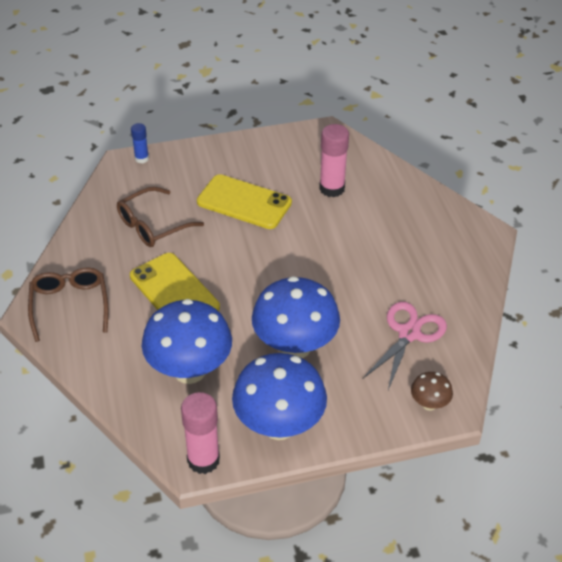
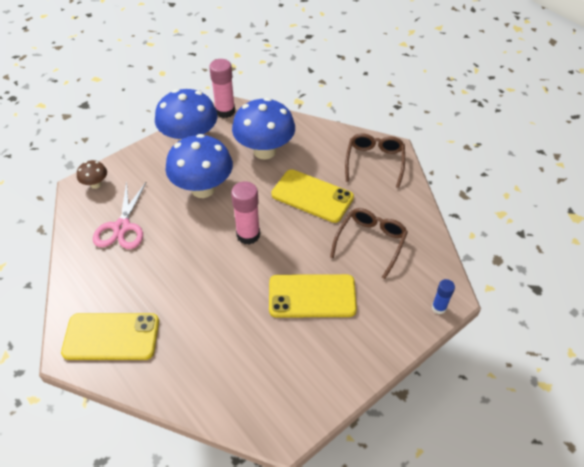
camera: 155 degrees right, 5 degrees up
(70, 305) = (374, 162): brown glasses -> brown glasses turned 135 degrees counterclockwise
(332, 188) = (239, 347): pink glue stick -> pink glue stick (248, 235)
(445, 232) = (111, 337): none -> yellow phone

